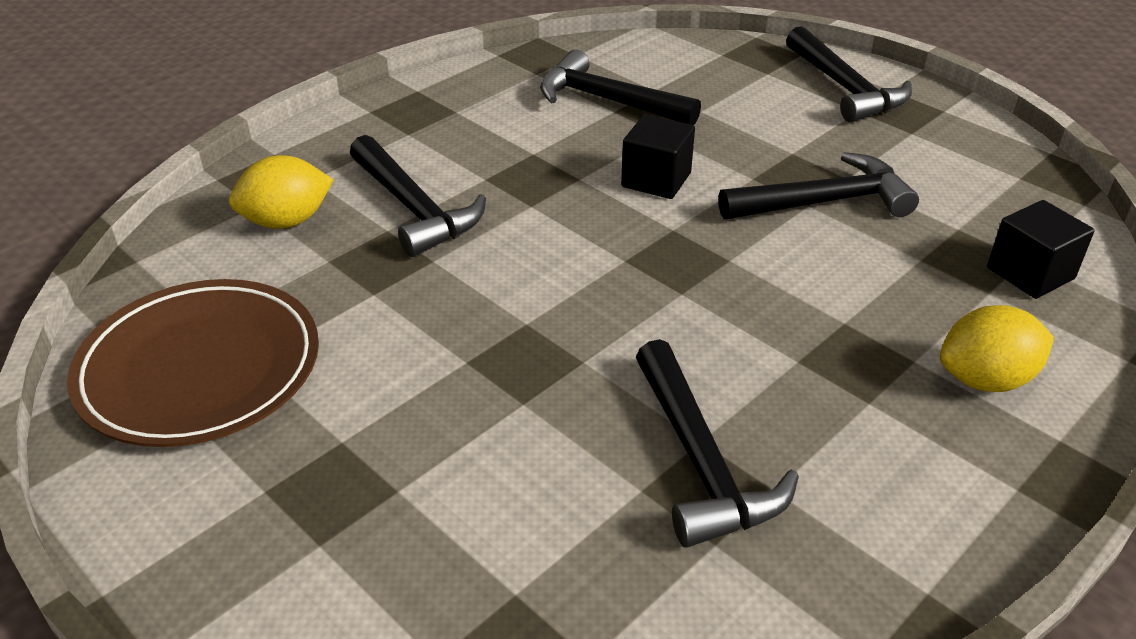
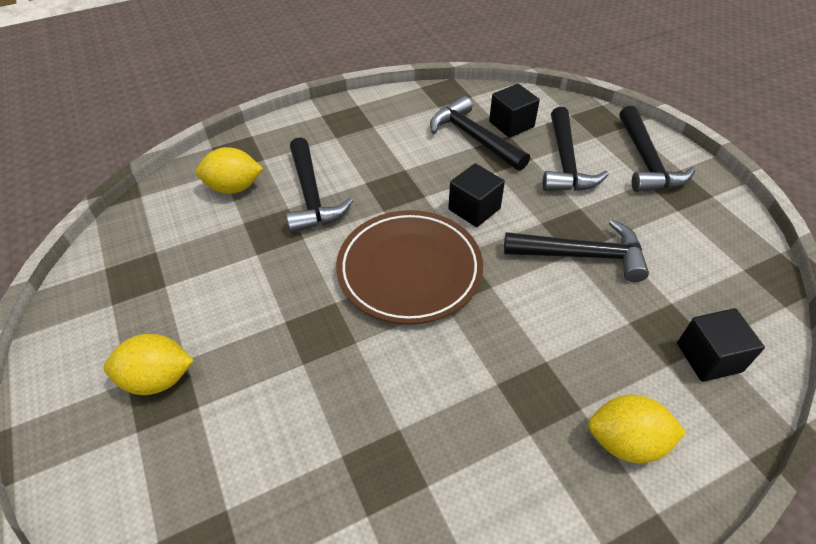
camera: 20 degrees right, 10 degrees up
(200, 369) = (135, 283): brown plate -> brown plate (409, 270)
(314, 474) = (158, 379): none -> yellow lemon
(650, 77) = (511, 124): none -> black cube
(700, 461) = (390, 446): black hammer -> black hammer (565, 162)

